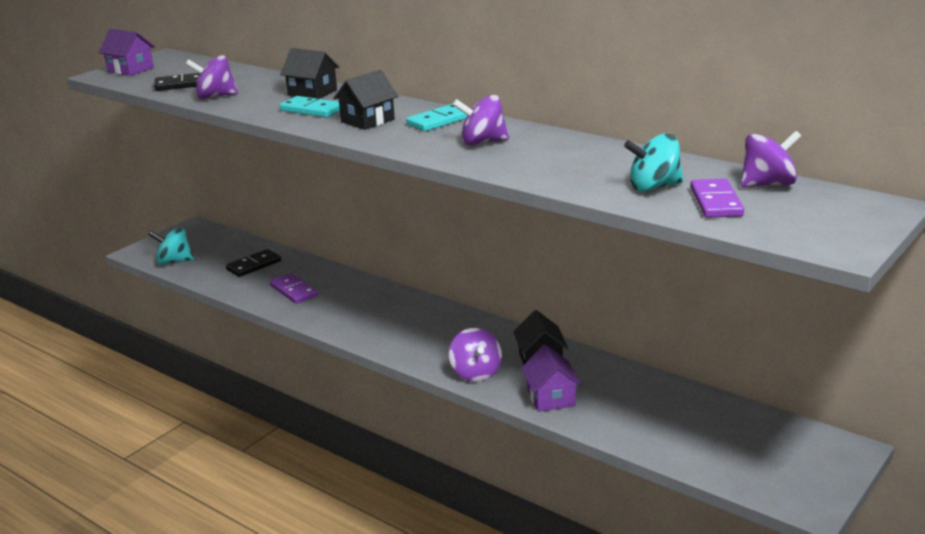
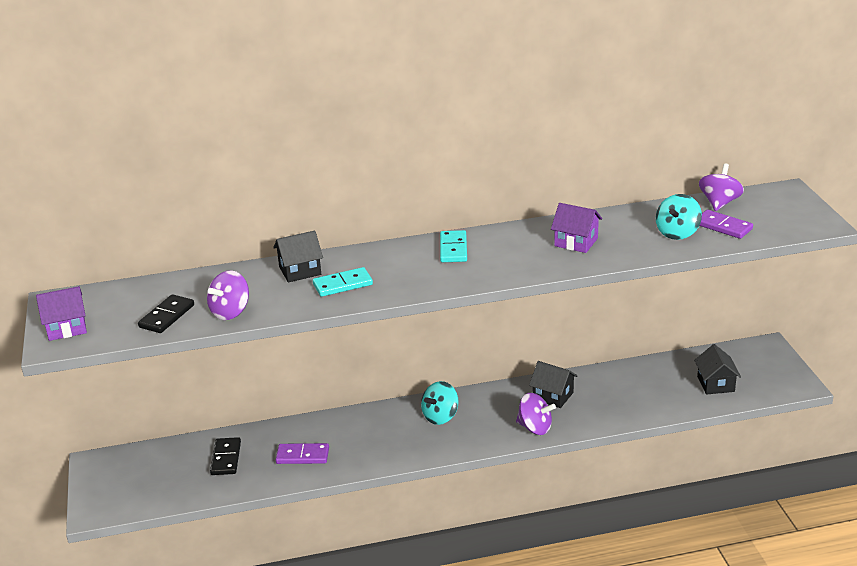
camera: 50 degrees left, 5 degrees up
(174, 261) = (148, 498): turquoise spinning top -> turquoise spinning top (440, 416)
(367, 121) = (406, 273): black house -> black house (715, 384)
(482, 142) = (520, 251): purple spinning top -> none
(551, 397) = (601, 413): purple house -> purple house (576, 242)

